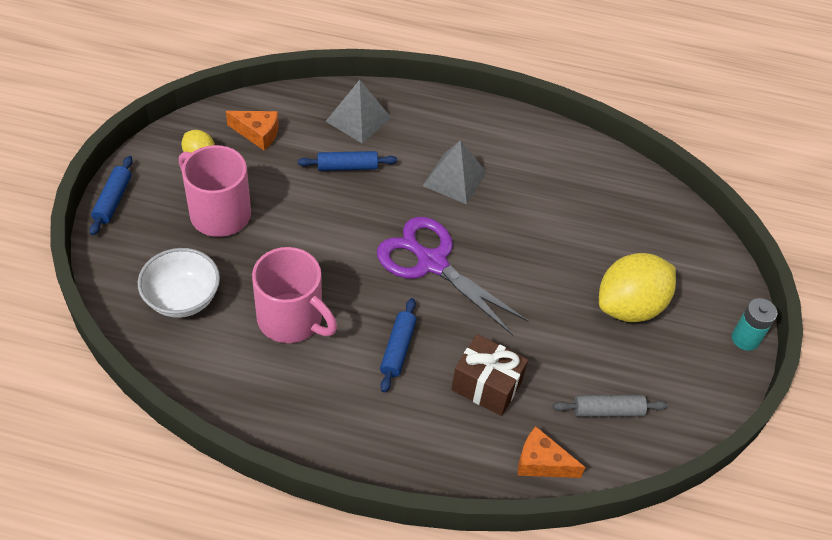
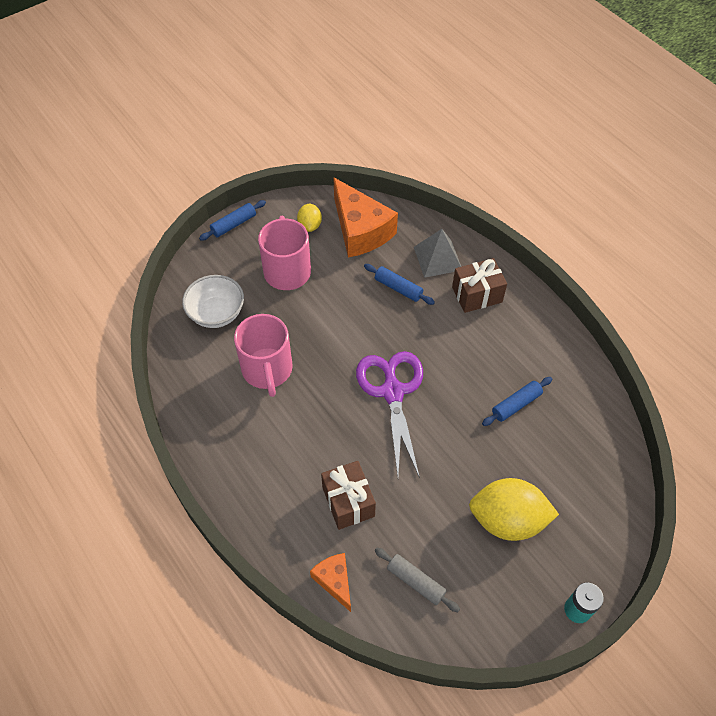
camera: 45 degrees right, 5 degrees up
(258, 134) = (360, 230): orange cheese -> orange cheese, size x1.90
(397, 349) = (314, 435): blue rolling pin -> blue rolling pin (516, 404)
(425, 132) = (477, 295): none -> brown gift
(454, 178) = (466, 342): grey pyramid -> none

